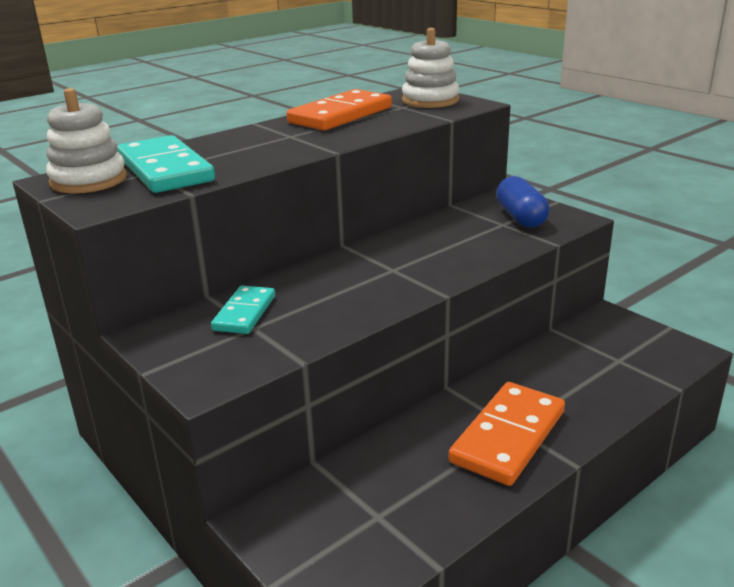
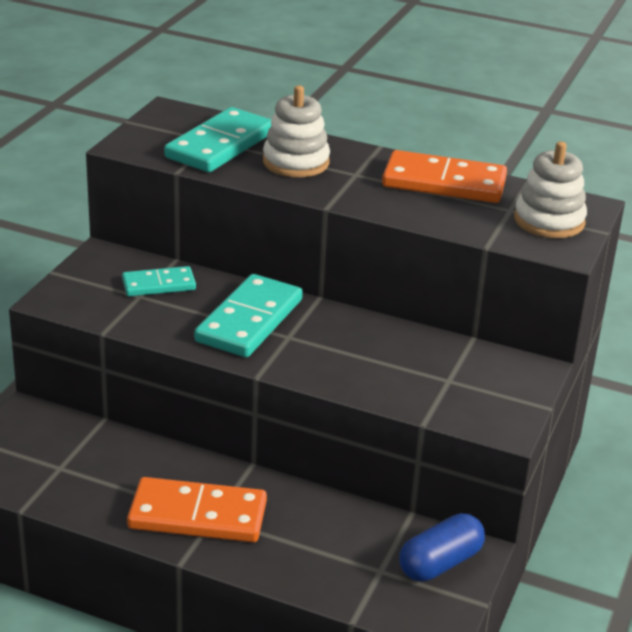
camera: 60 degrees right, 5 degrees up
(88, 180) = (174, 123): white stacking toy -> white stacking toy (296, 162)
(352, 281) = (249, 320): none -> turquoise domino
(521, 217) = (475, 389): blue capsule -> blue capsule (440, 563)

